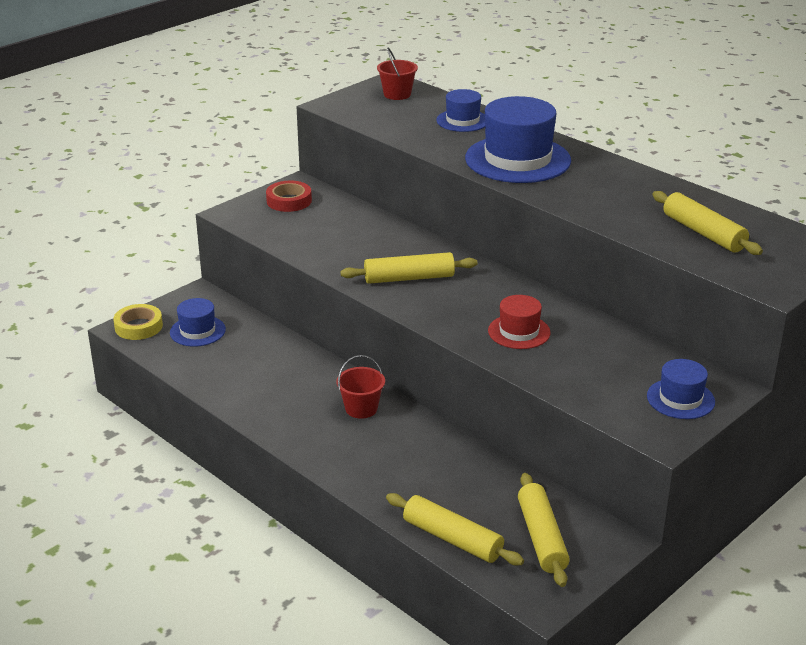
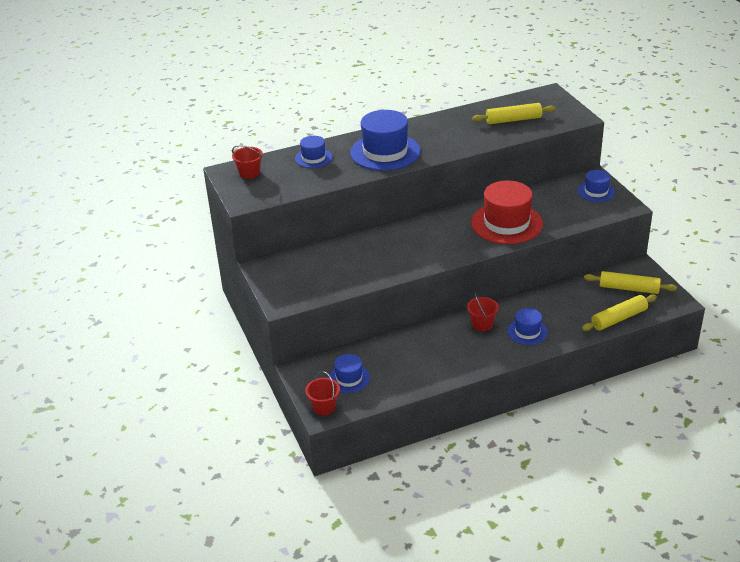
camera: 65 degrees left, 5 degrees up
(138, 326) = (324, 407): yellow tape -> red bucket
(289, 201) = (282, 275): red tape -> none
(366, 452) = (527, 332): none -> blue hat
(409, 278) = (423, 247): yellow rolling pin -> none
(519, 332) = (506, 223): red hat -> red hat, size x1.87

